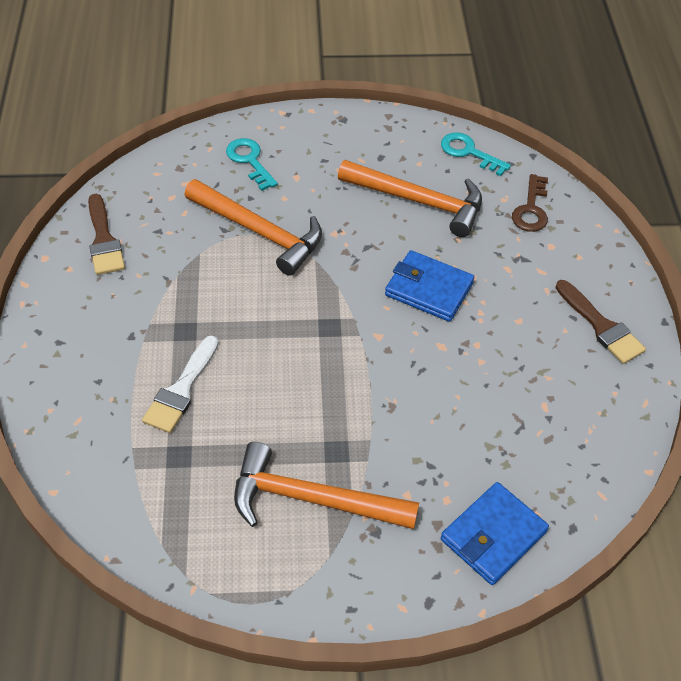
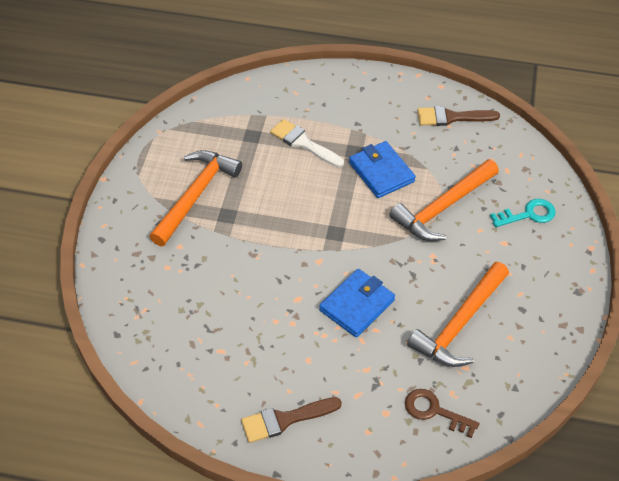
camera: 105 degrees right, 0 degrees up
(469, 152) = (519, 382): turquoise key -> none
(493, 535) = (130, 285): blue wallet -> blue wallet (381, 172)

